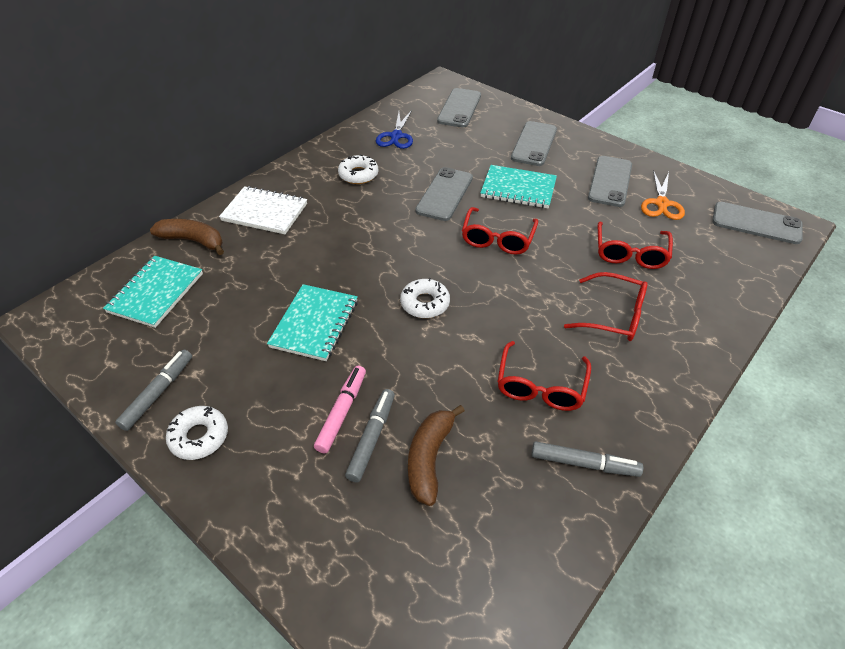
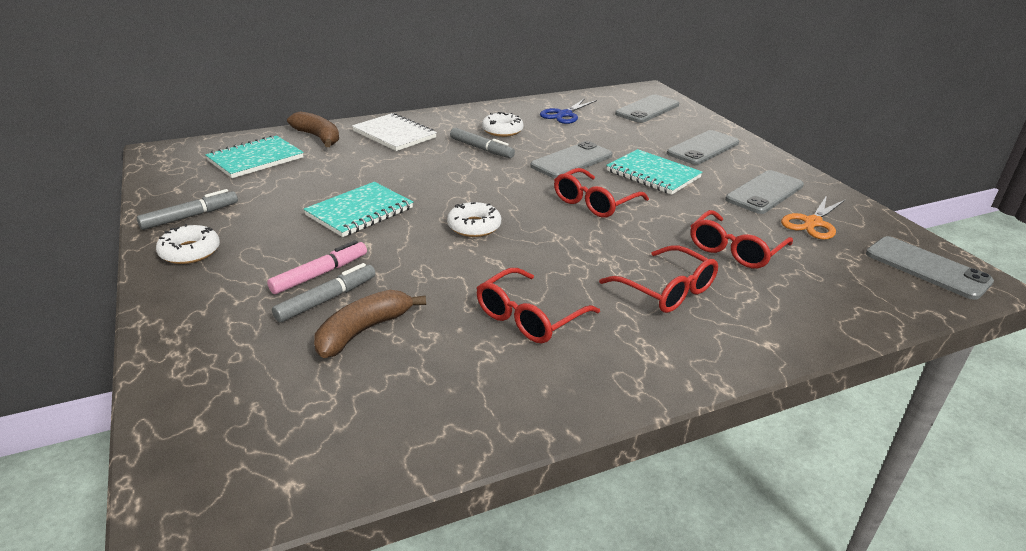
camera: 25 degrees right, 15 degrees down
(583, 463) = (515, 390): grey marker -> grey marker (481, 149)

